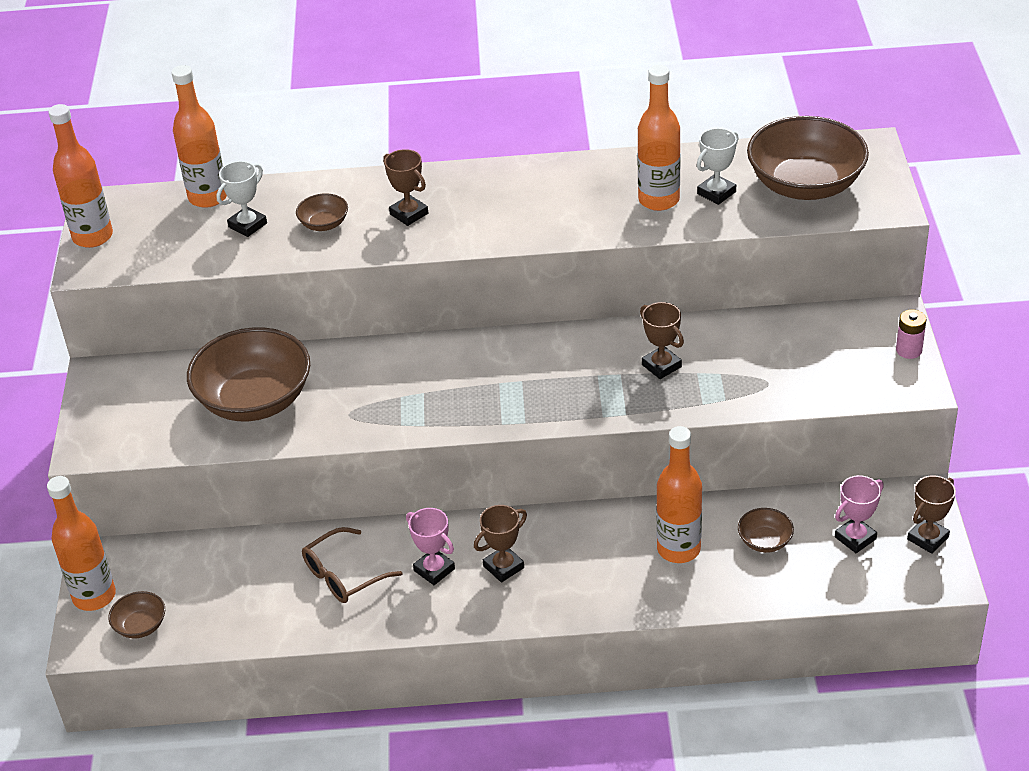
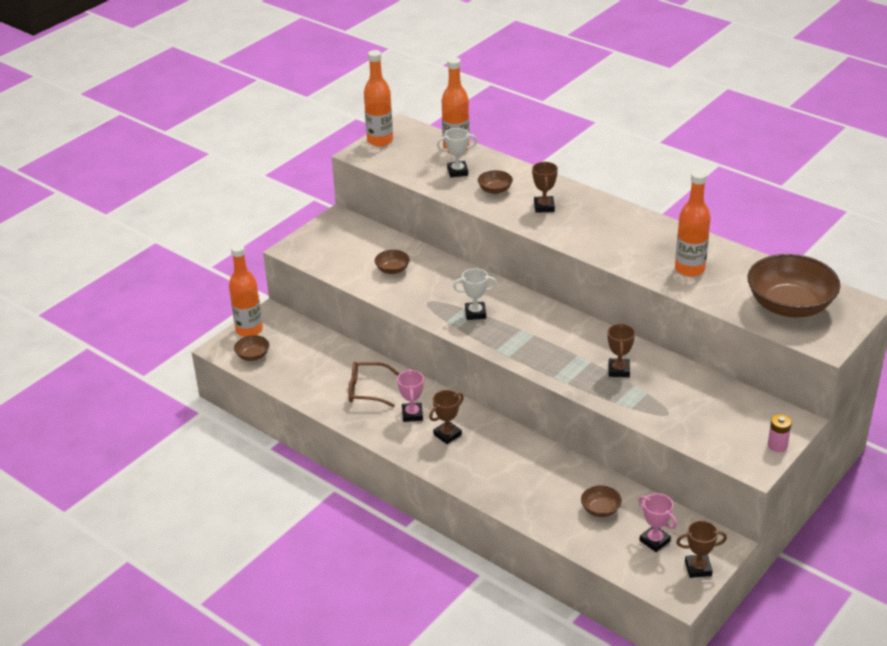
camera: 40 degrees right, 5 degrees down
(255, 400) = (392, 270): brown bowl -> brown bowl, size x0.44
(503, 567) = (447, 434): brown trophy -> brown trophy turned 45 degrees counterclockwise
(678, 549) = (548, 483): orange bottle -> none
(716, 193) = (729, 282): white trophy -> white trophy (475, 313)
(855, 538) = (654, 541): pink trophy -> pink trophy turned 45 degrees clockwise

